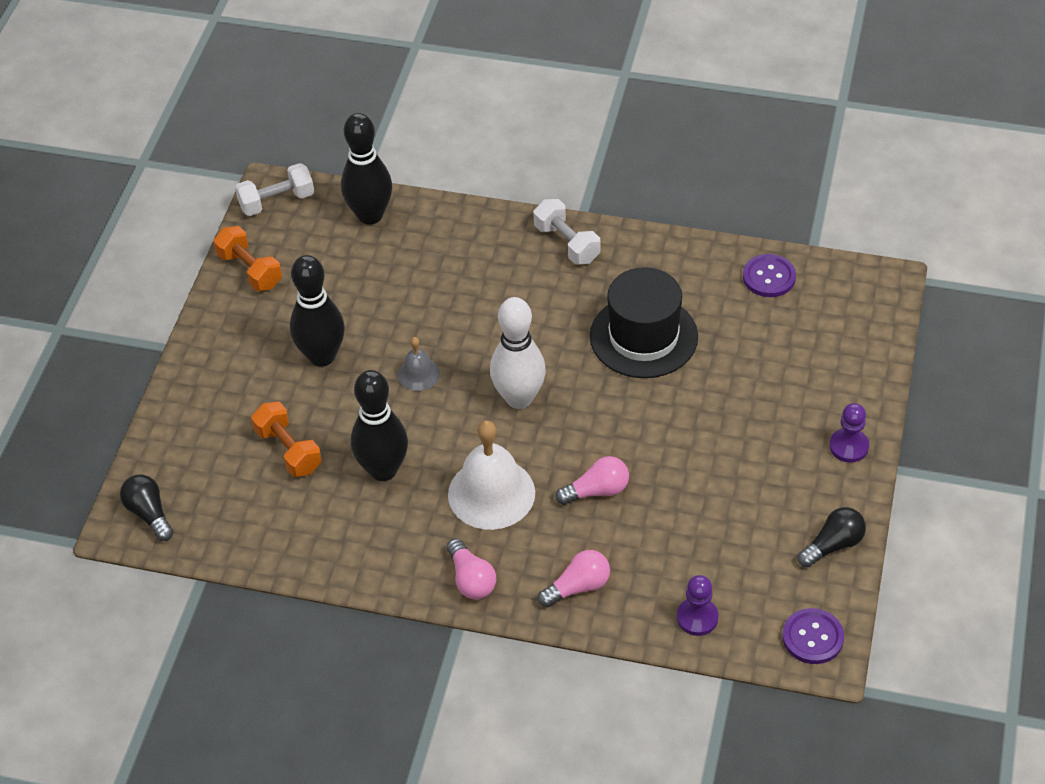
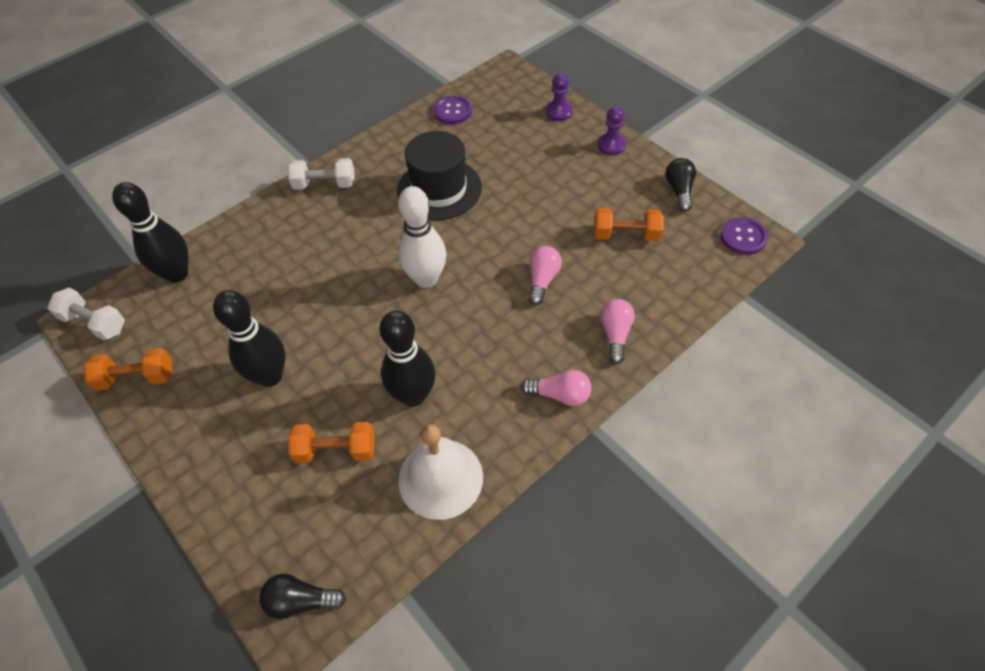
camera: 55 degrees left, 5 degrees up
(277, 201) = (94, 323): white dumbbell -> white dumbbell turned 75 degrees counterclockwise
(418, 374) = (348, 324): grey bell -> none
(491, 493) = (493, 340): white bell -> white bell (440, 478)
(697, 618) = (688, 284): purple pawn -> purple pawn (558, 112)
(721, 529) = (626, 235): none -> orange dumbbell

